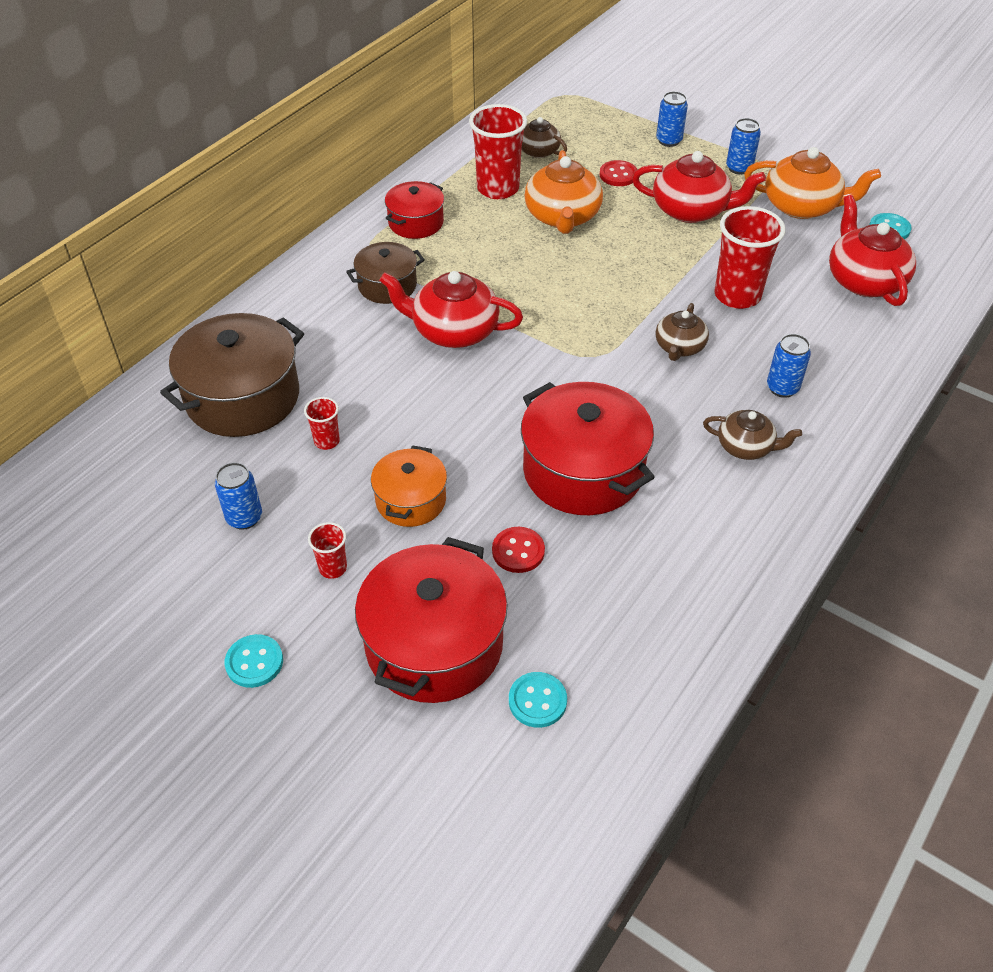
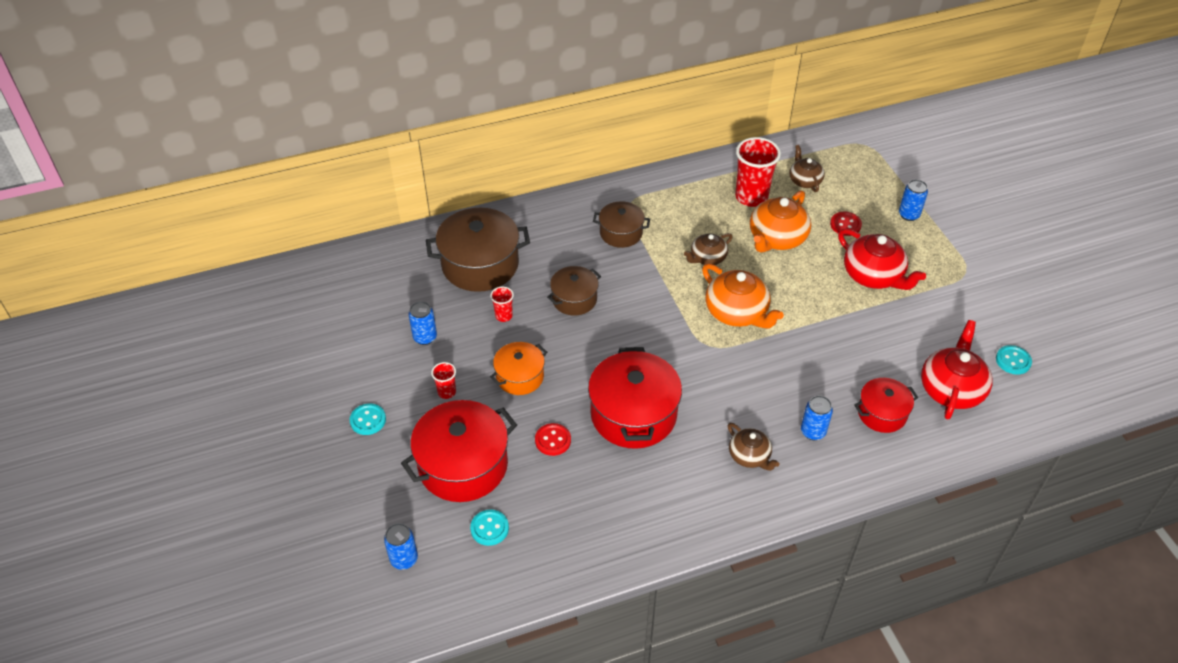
camera: 35 degrees right, 0 degrees up
(398, 381) = (574, 299): none -> brown pot
(416, 223) = (675, 197): red pot -> red pot (882, 413)
(453, 330) = (635, 283): red teapot -> none
(679, 347) = (770, 368): brown teapot -> brown teapot (707, 258)
(737, 295) = (845, 353): red cup -> none
(739, 168) = (942, 260): blue can -> blue can (404, 559)
(802, 206) = (961, 311): orange teapot -> orange teapot (737, 312)

